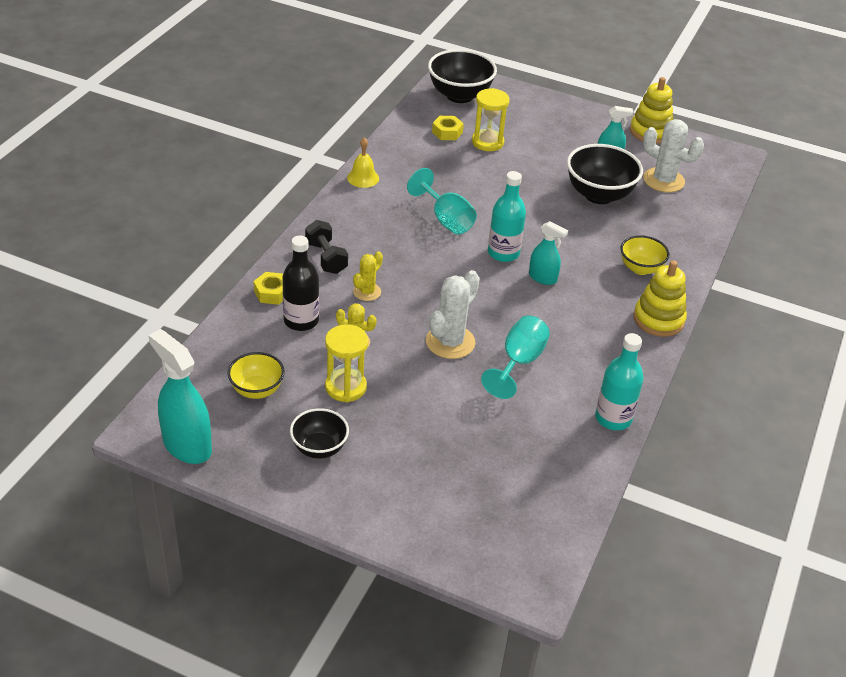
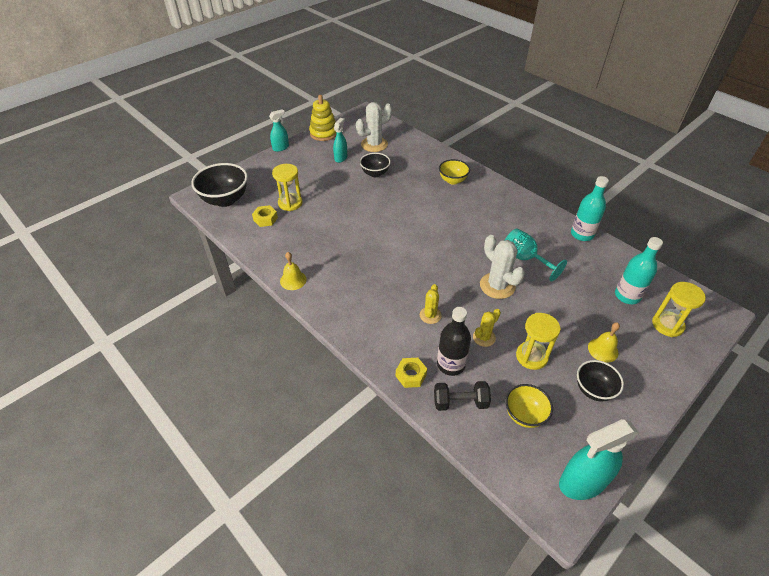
camera: 65 degrees left, 5 degrees up
(326, 258) = (381, 329): black dumbbell -> black dumbbell (460, 402)
(367, 292) = (430, 315): yellow cactus -> yellow cactus turned 45 degrees clockwise
(390, 454) = (603, 350): none -> yellow bell
(446, 219) = (366, 249): turquoise goblet -> none
(472, 523) = (667, 325): none -> yellow hourglass
(503, 253) = (415, 233): turquoise bottle -> turquoise bottle (627, 296)
(542, 278) = (447, 223): turquoise spray bottle -> turquoise spray bottle (281, 148)
(599, 195) = (375, 173): black bowl -> black bowl, size x0.60
(658, 319) = (500, 189): yellow stacking toy -> none

